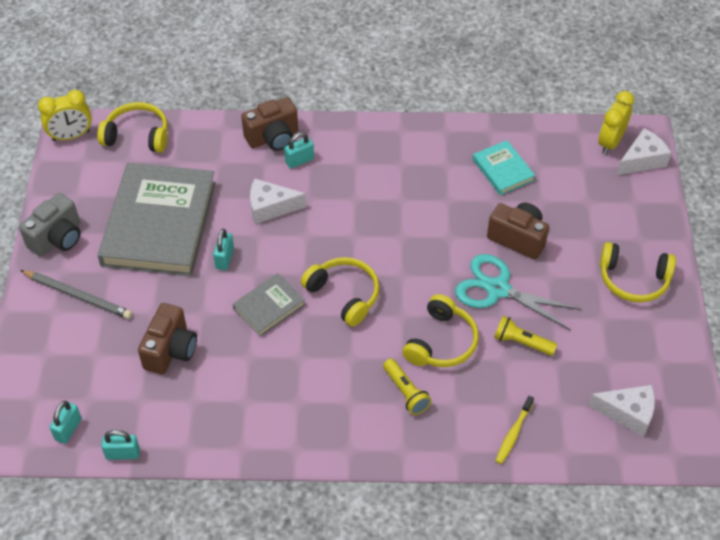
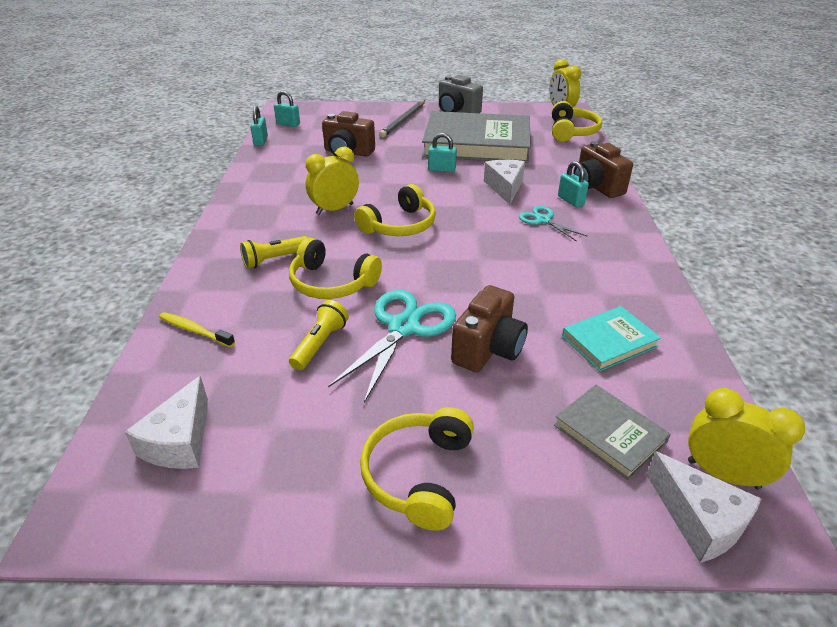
camera: 90 degrees right, 15 degrees down
(269, 307) = (388, 189): grey book -> grey book (609, 434)
(311, 352) = (335, 209): none -> yellow clock
(336, 185) = (543, 220): none -> turquoise scissors

